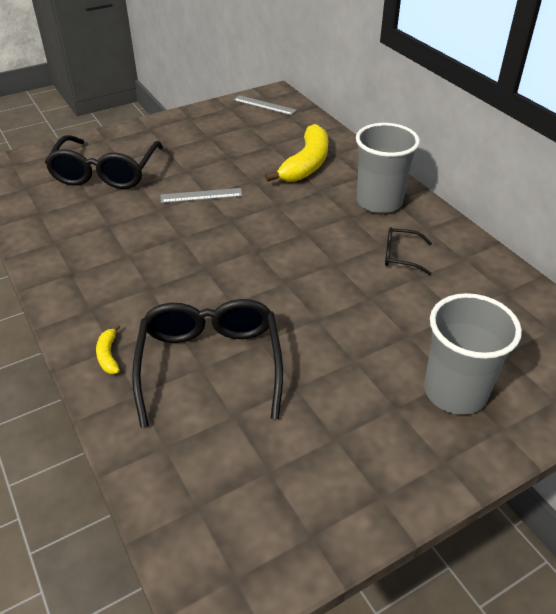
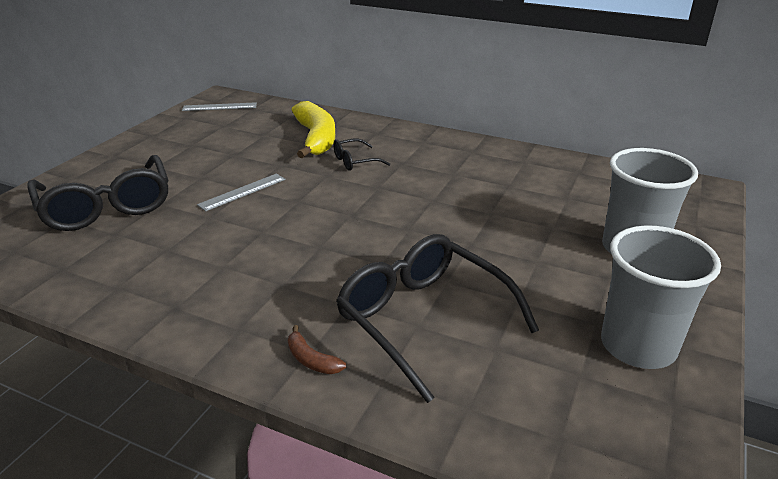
camera: 35 degrees left, 10 degrees down
(108, 355) = (311, 360): yellow banana -> brown banana
(379, 202) = (413, 146): grey cup -> grey cup (638, 346)
(401, 256) = (477, 176): black glasses -> black glasses (355, 161)

